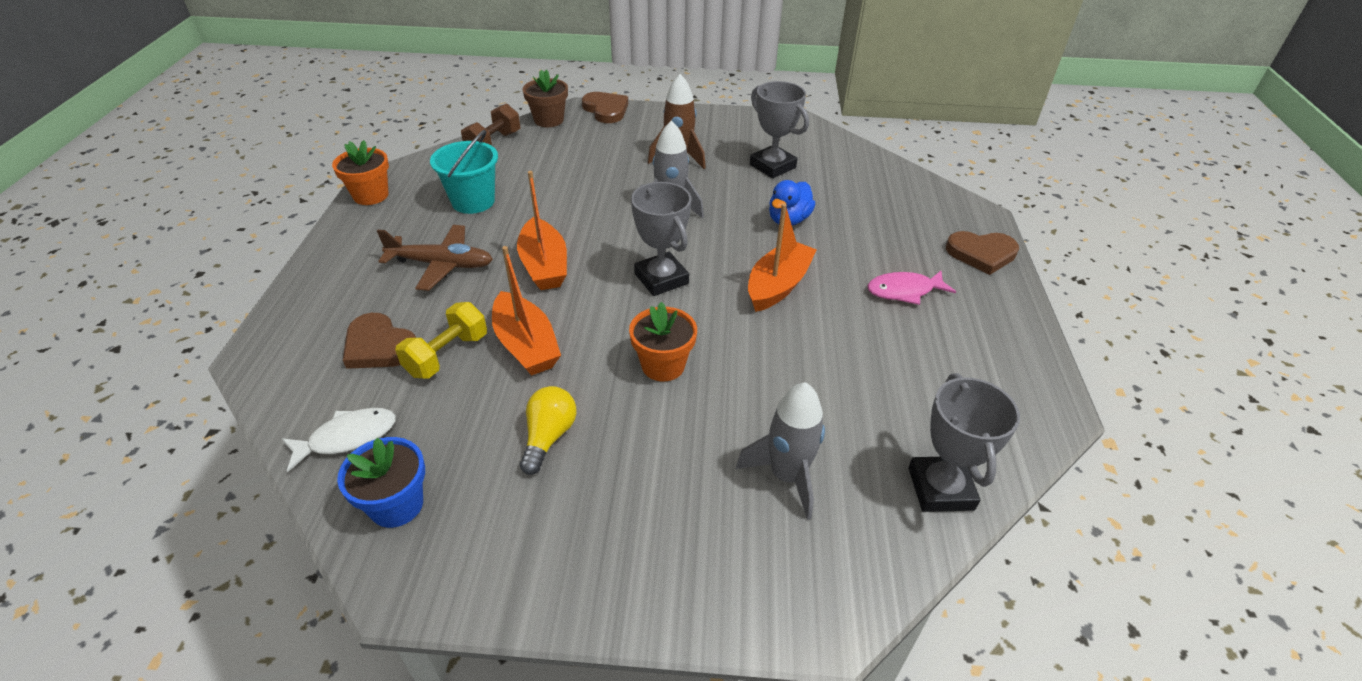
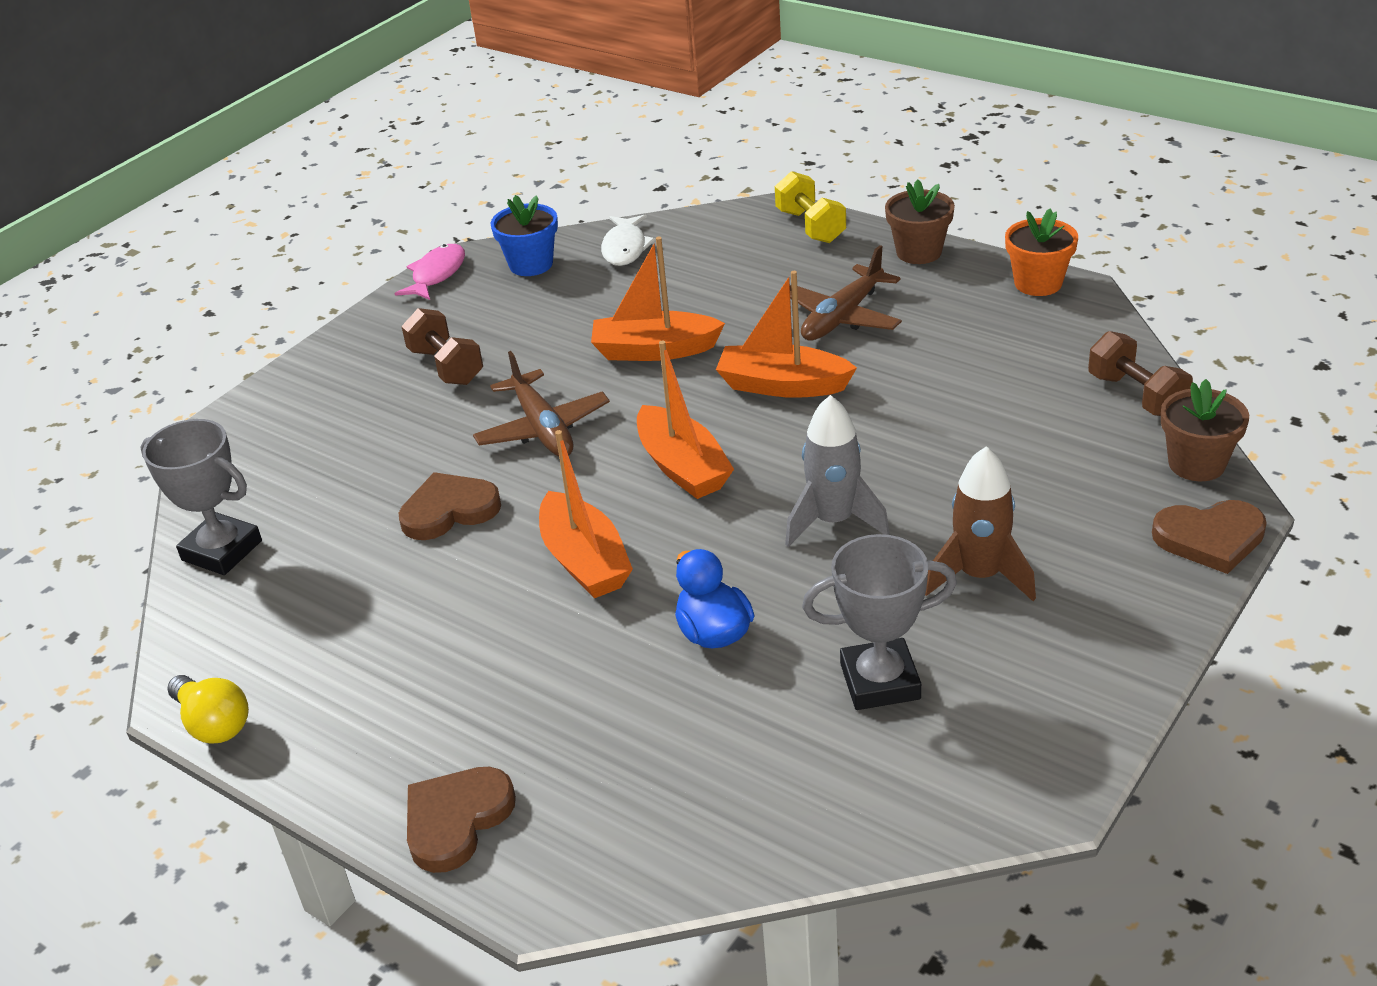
camera: 125 degrees right, 5 degrees down
(332, 254) = (919, 252): none -> brown flower pot
(379, 346) = (731, 270): brown heart -> brown heart (449, 510)
(447, 355) = (683, 304): yellow dumbbell -> yellow dumbbell (810, 226)
(473, 201) = (971, 355): turquoise bucket -> none
(548, 437) = (523, 342): yellow light bulb -> yellow light bulb (213, 724)
(613, 477) = (446, 366): none -> brown dumbbell
(661, 279) = (682, 467): grey trophy -> orange boat
(663, 365) = (543, 428): orange flower pot -> brown plane
(787, 476) = (340, 461): grey rocket -> none
(904, 291) = (468, 678): pink fish -> pink fish (436, 274)

